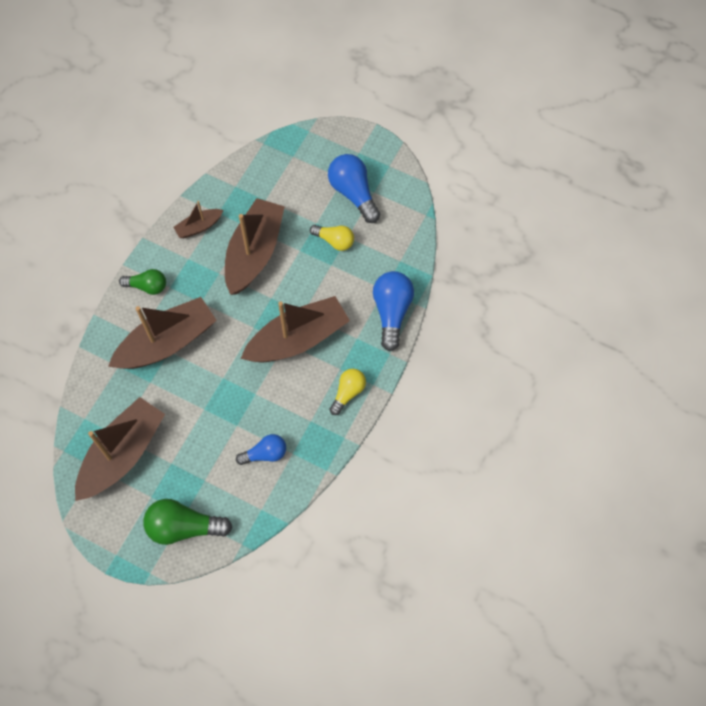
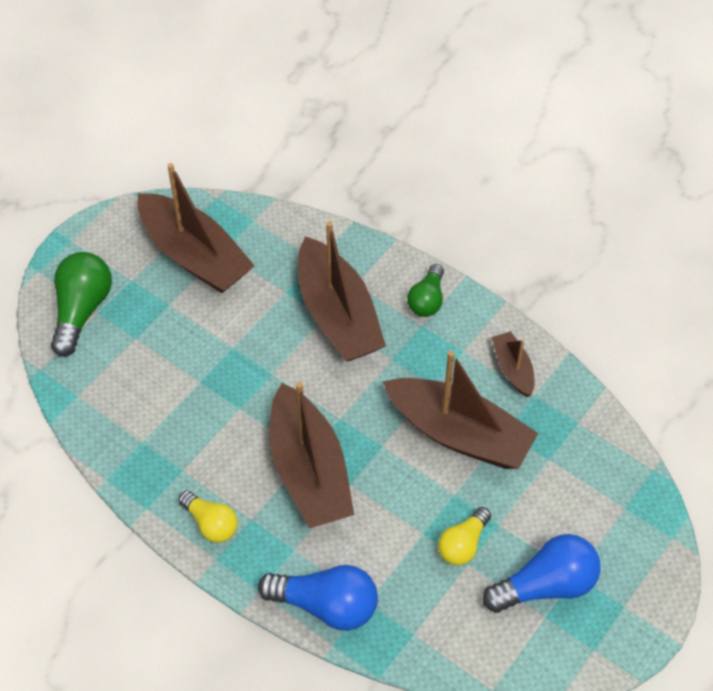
camera: 100 degrees right, 10 degrees down
(265, 454) = (150, 409): blue light bulb -> none

